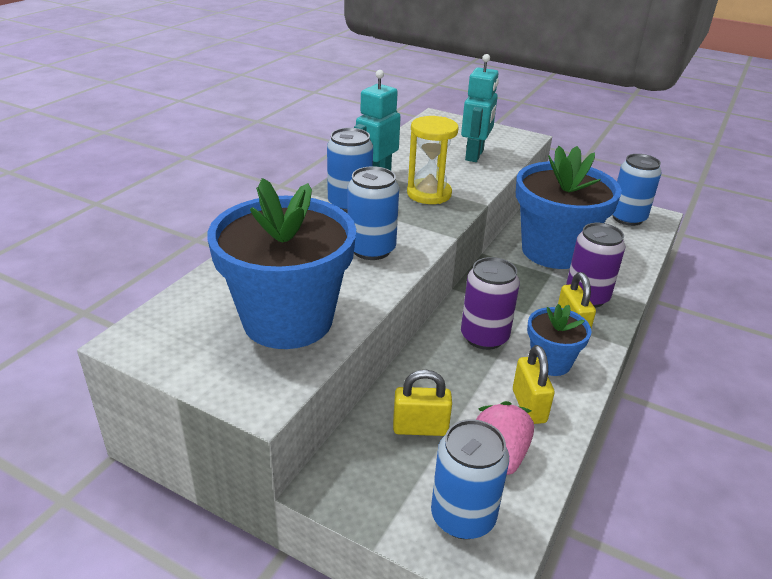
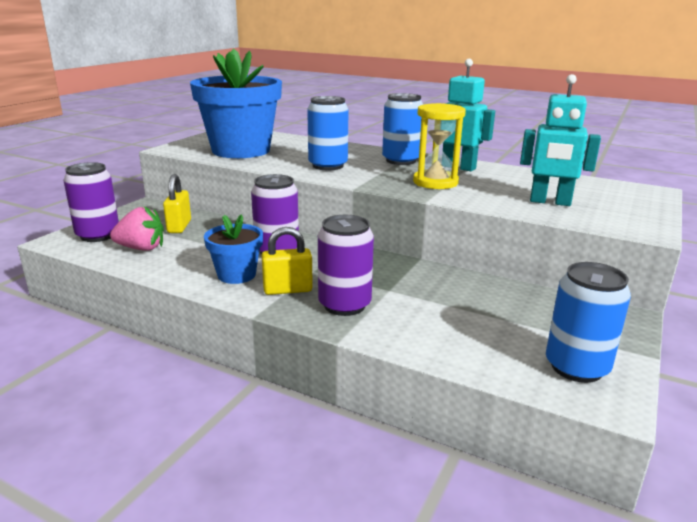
camera: 90 degrees right, 10 degrees down
(463, 516) = (98, 235): blue can -> purple can
(529, 406) = (185, 261): yellow padlock -> none
(554, 251) = (441, 296): blue flower pot -> none

